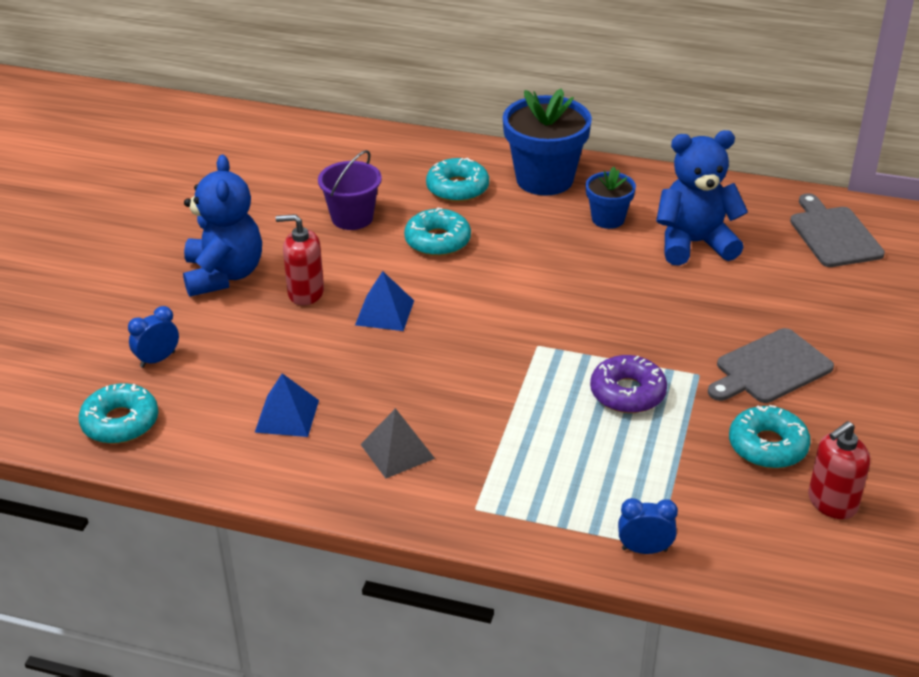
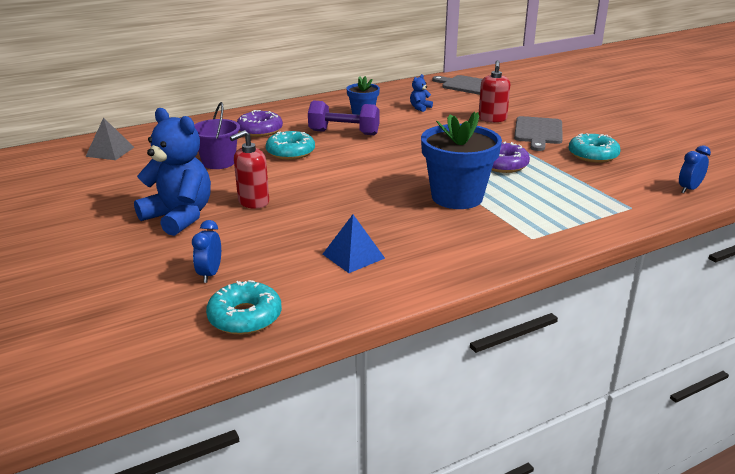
camera: 45 degrees left, 10 degrees down
(385, 312) = (319, 189): blue pyramid -> none
(397, 451) = (446, 238): grey pyramid -> grey pyramid (110, 151)
(457, 188) = (260, 130): turquoise donut -> purple donut
(537, 240) = (344, 133): none -> purple dumbbell
(544, 179) = (301, 112): blue flower pot -> blue flower pot (457, 197)
(644, 549) = (630, 211): blue clock -> blue clock (689, 189)
(694, 243) = (420, 108): blue teddy bear -> blue teddy bear, size x0.42
(832, 503) = (653, 160): red soap dispenser -> red soap dispenser (492, 119)

